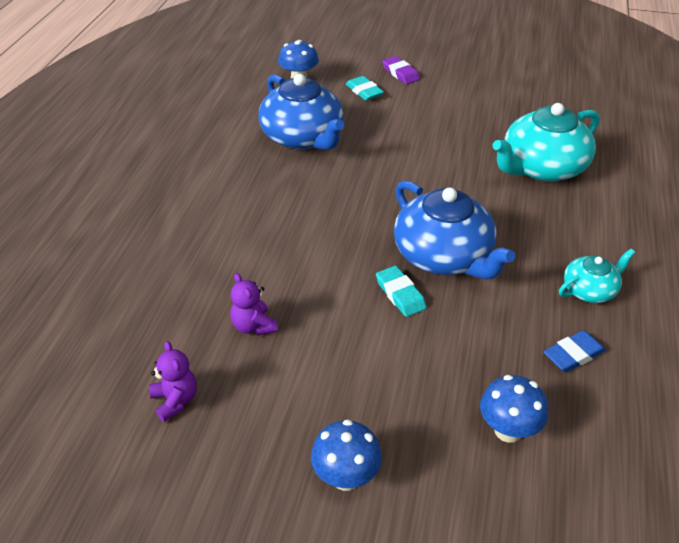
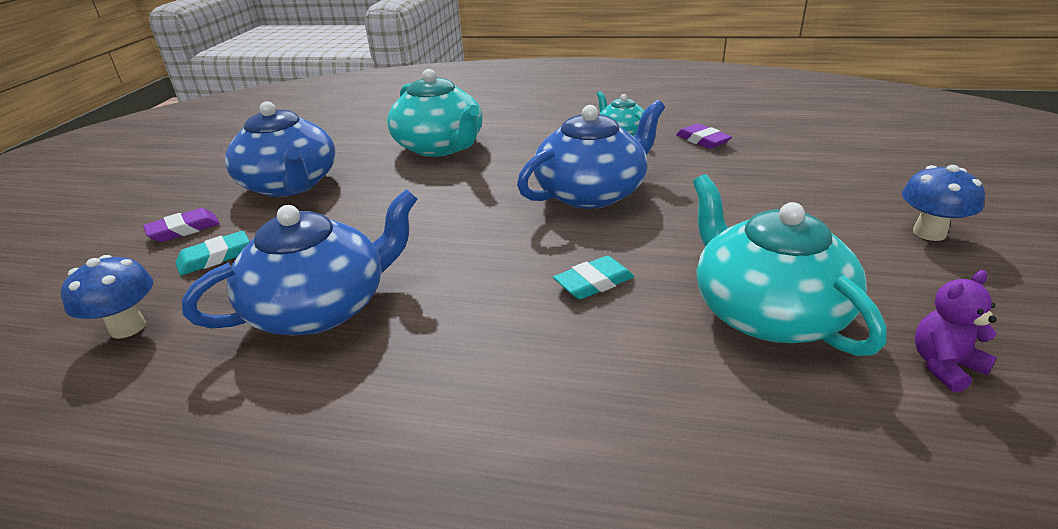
camera: 90 degrees left, 10 degrees down
(253, 326) = (766, 312): purple teddy bear -> turquoise teapot
(400, 294) = (661, 214): turquoise eraser -> turquoise eraser (594, 282)
(464, 101) = (290, 184): none -> blue teapot
(508, 430) = (805, 164): blue mushroom -> none
(573, 354) = (702, 140): blue eraser -> purple eraser

